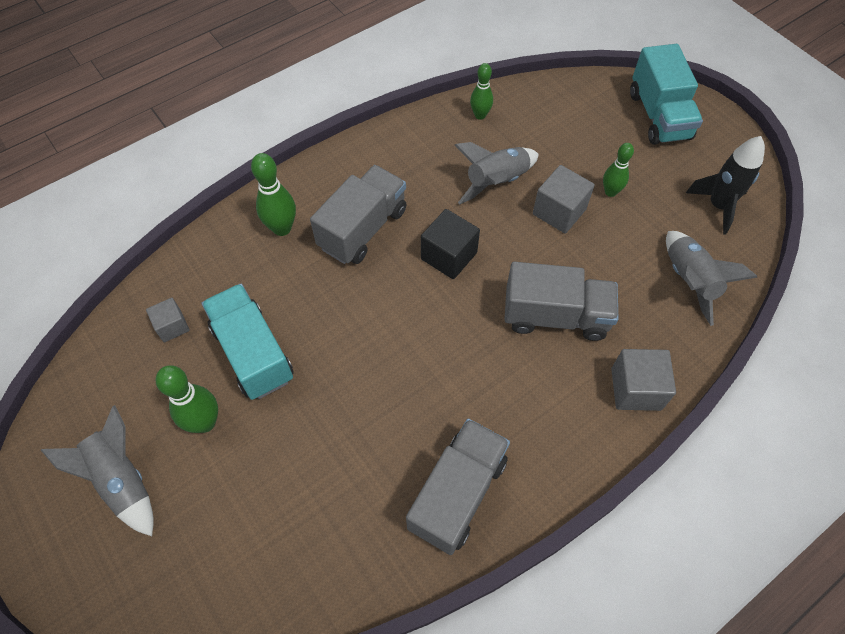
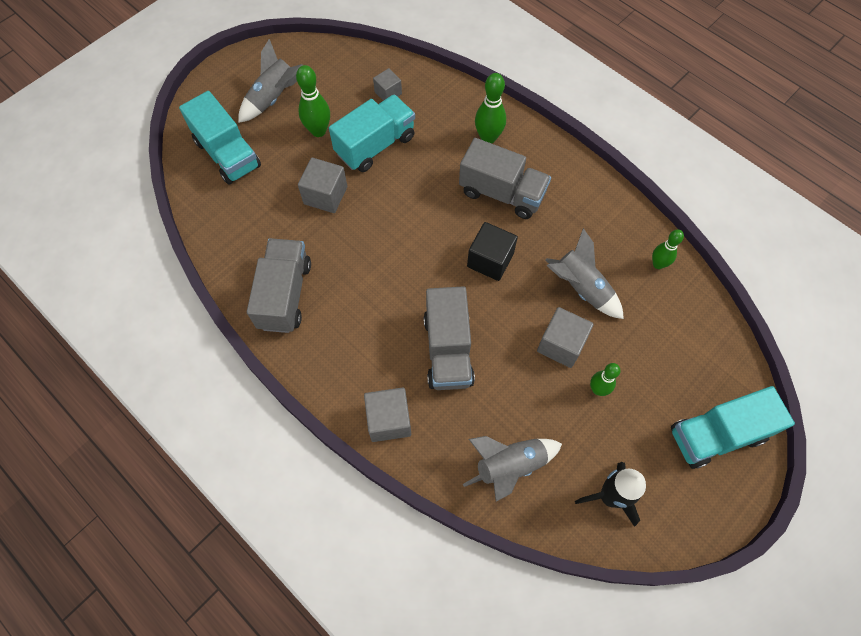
camera: 80 degrees right, 5 degrees up
(203, 558) = (228, 154): none -> turquoise truck
(315, 425) = (325, 195): none -> grey cube
(457, 493) = (285, 295): grey truck -> grey truck turned 105 degrees counterclockwise

